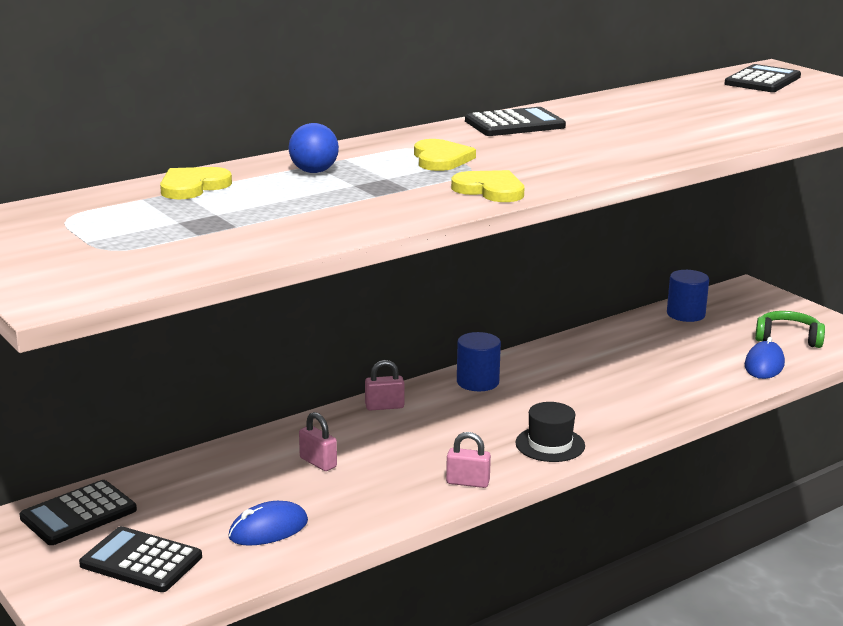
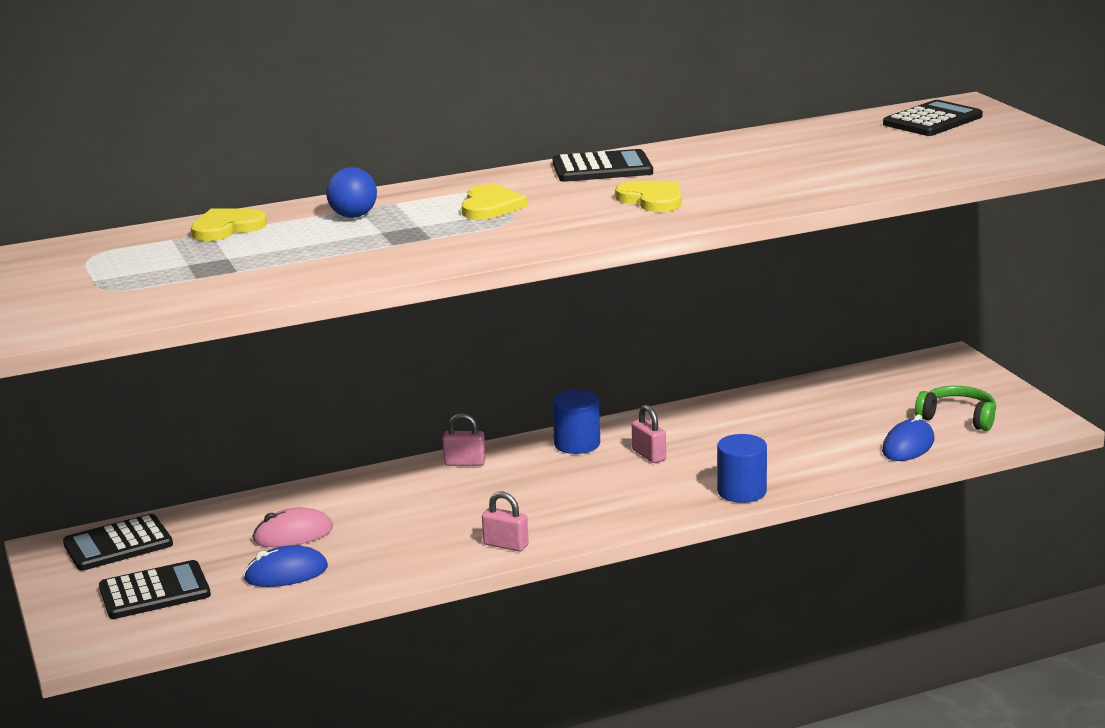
camera: 15 degrees right, 0 degrees up
(141, 561) = (154, 592): black calculator -> black calculator turned 120 degrees clockwise
(255, 489) = (293, 534): none -> pink mouse
(318, 462) = (367, 514): pink padlock -> pink padlock (649, 455)
(490, 190) = (510, 242): yellow heart -> yellow heart (652, 199)
(550, 444) = (614, 513): black hat -> none
(685, 314) = (856, 384): blue cylinder -> blue cylinder (741, 491)

